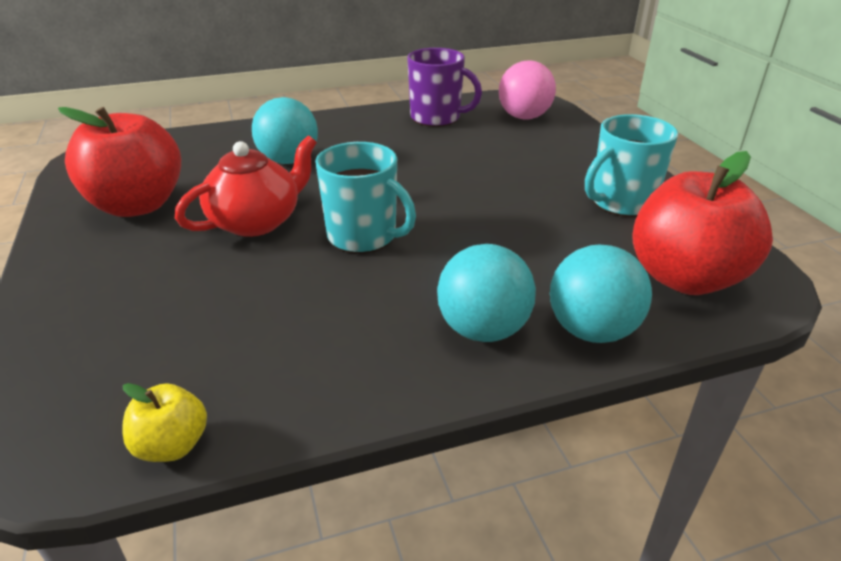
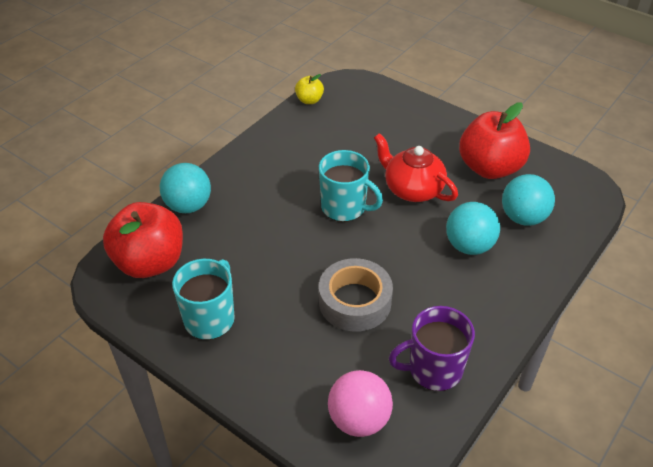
camera: 145 degrees right, 10 degrees up
(257, 221) = (412, 189): red teapot -> red teapot turned 120 degrees clockwise
(363, 236) = (344, 207): turquoise mug -> turquoise mug turned 150 degrees counterclockwise
(454, 165) = (355, 302): none -> grey tape
(483, 329) = (238, 184): turquoise ball -> turquoise ball (523, 218)

